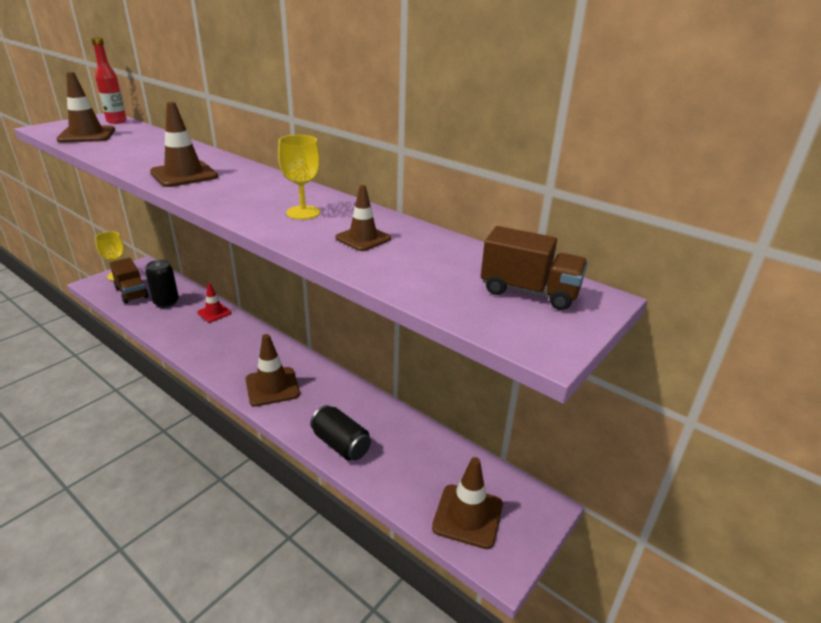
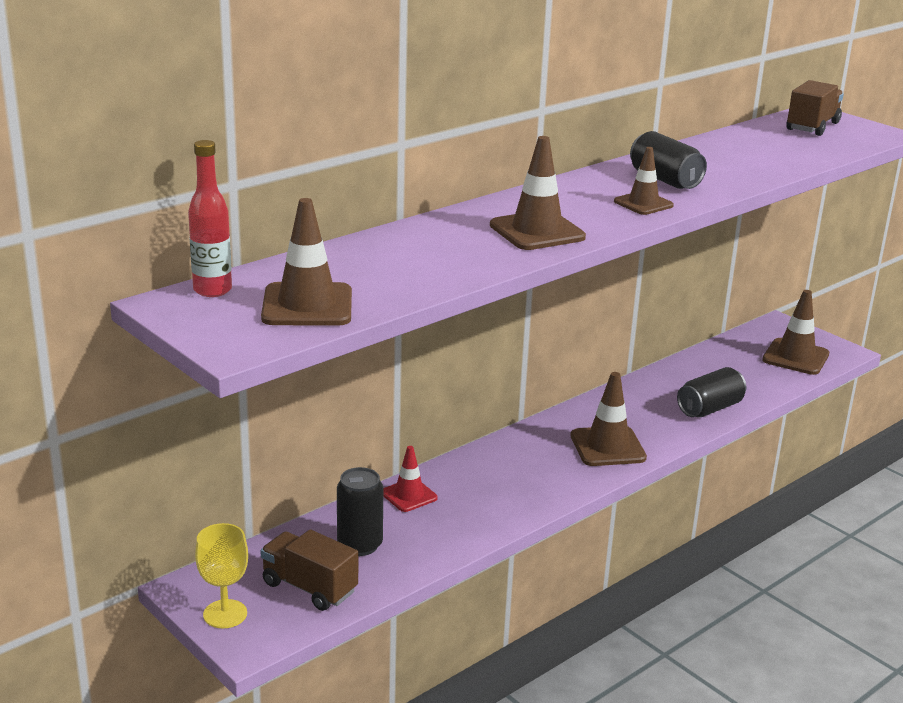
camera: 80 degrees left, 5 degrees down
(132, 293) = (309, 587): brown truck -> brown truck turned 120 degrees counterclockwise
(303, 212) = (665, 180): yellow goblet -> black can
(363, 238) = (726, 162): brown traffic cone -> brown traffic cone (643, 203)

